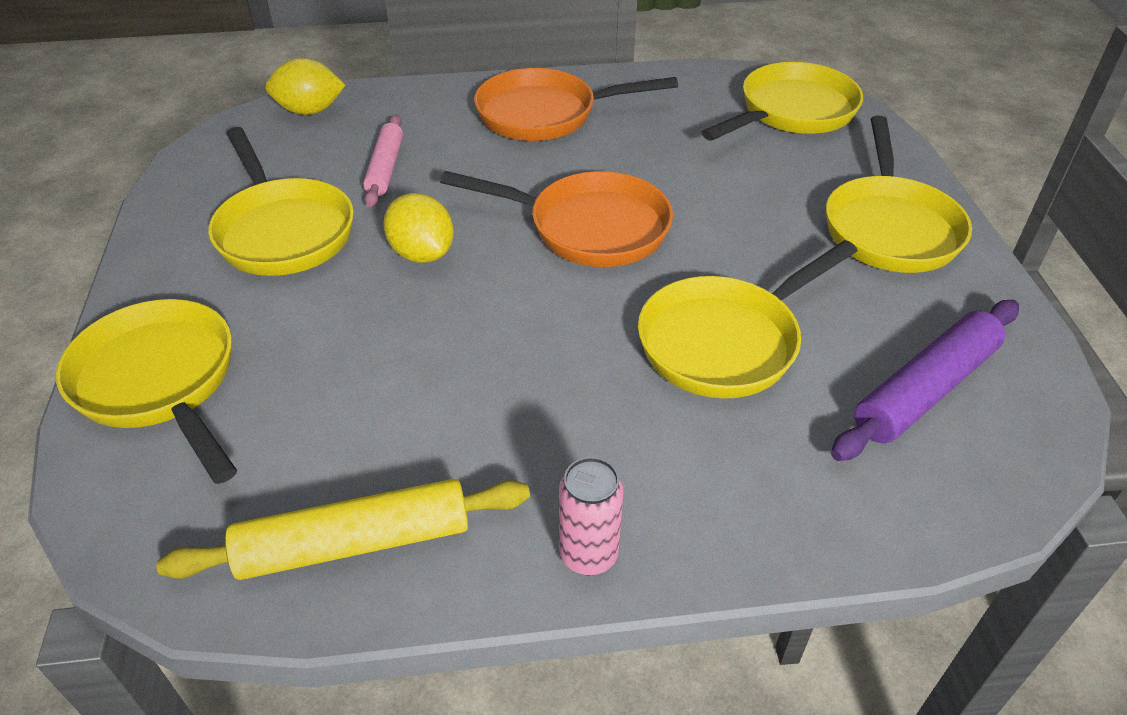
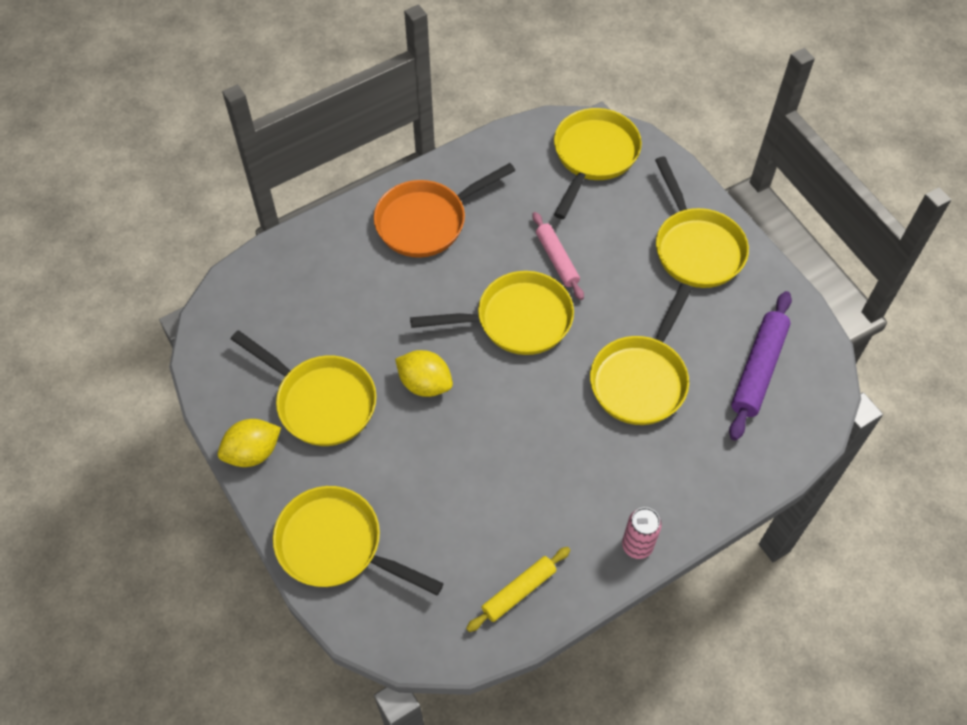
camera: 25 degrees left, 15 degrees up
(310, 111) = (253, 281): yellow lemon -> yellow lemon (253, 452)
(354, 543) = (519, 592): yellow rolling pin -> yellow rolling pin, size x0.66
(385, 168) = (349, 318): pink rolling pin -> pink rolling pin (557, 259)
(589, 228) = (517, 320): orange pan -> yellow pan

